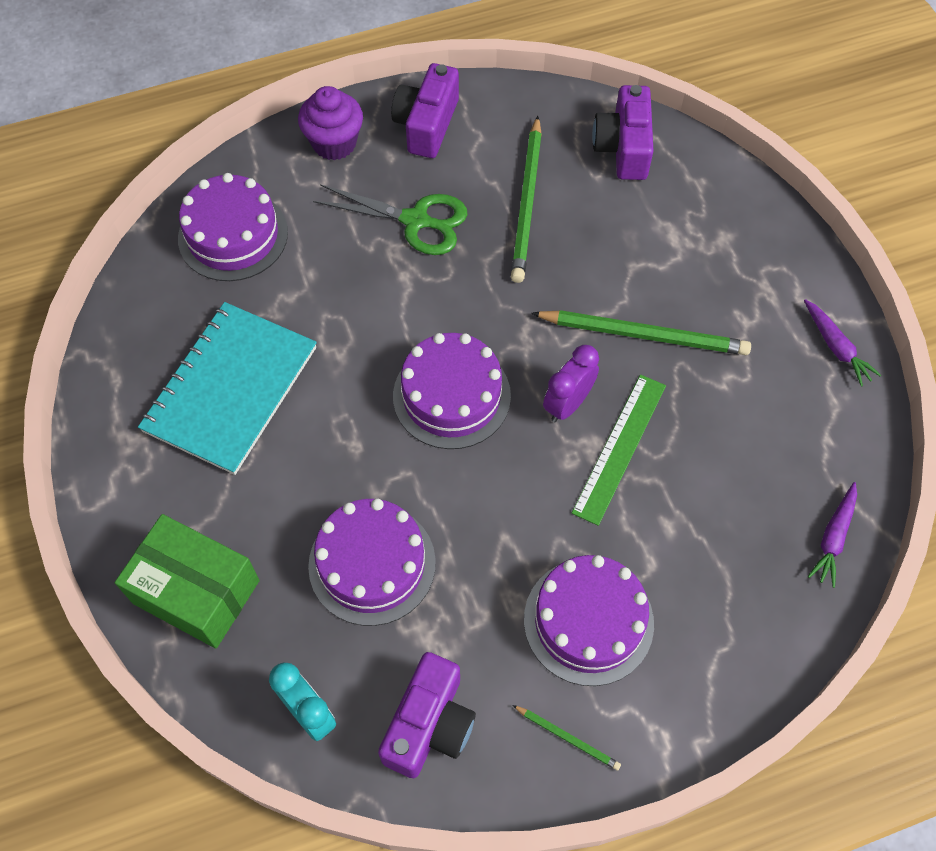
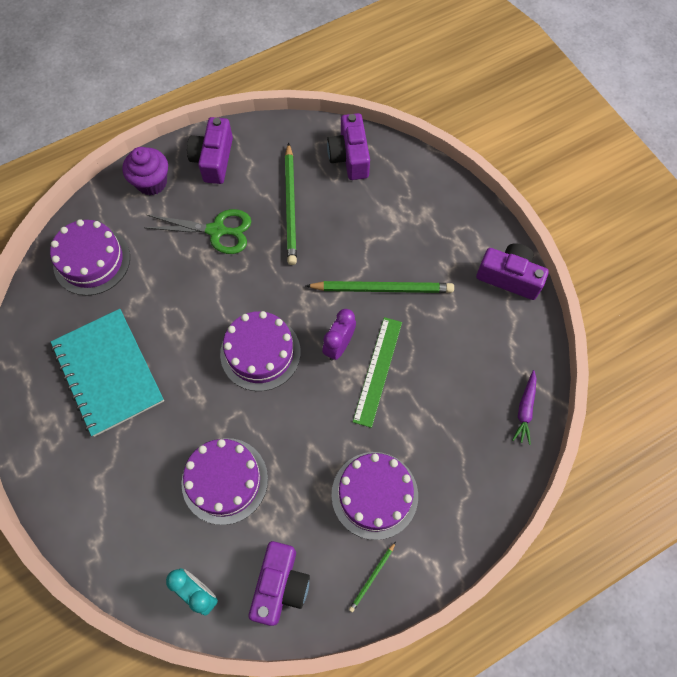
camera: 10 degrees left, 5 degrees up
(196, 592) = (108, 521): green box -> none
(230, 389) = (108, 373): turquoise notebook -> turquoise notebook turned 45 degrees counterclockwise
(567, 737) = (372, 577): green pencil -> green pencil turned 105 degrees clockwise
(836, 347) = (509, 277): purple carrot -> purple camera

